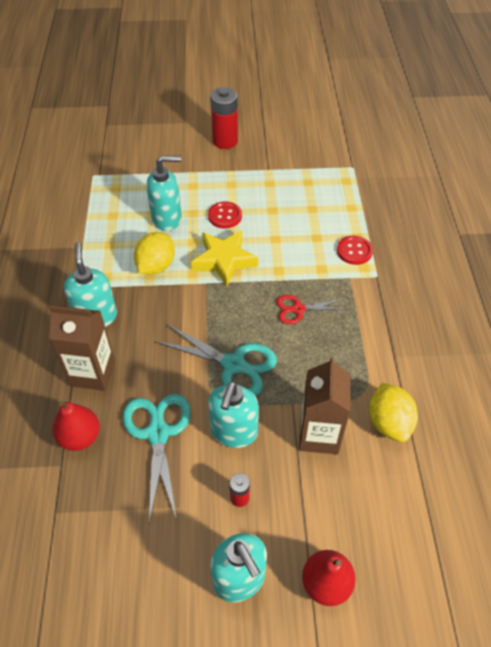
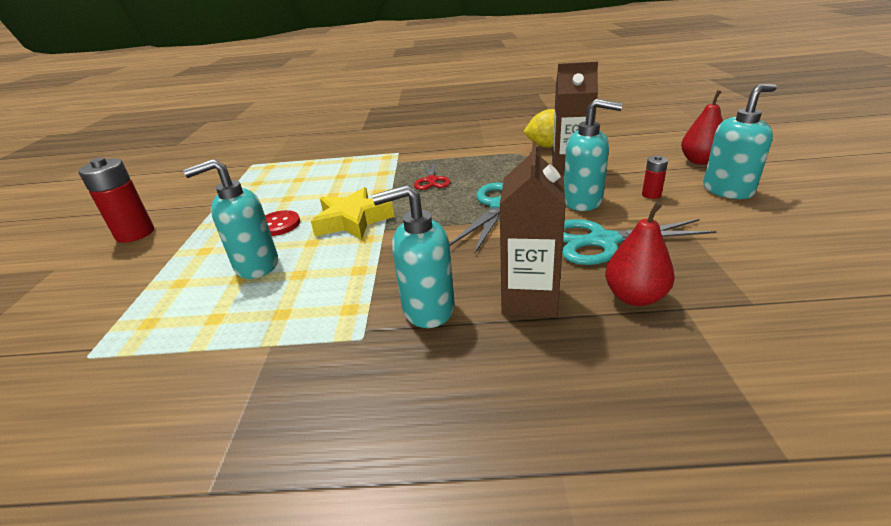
camera: 85 degrees left, 20 degrees down
(156, 266) = (344, 266): yellow lemon -> none
(167, 219) = (256, 266): turquoise soap dispenser -> turquoise soap dispenser turned 105 degrees counterclockwise
(354, 251) = (365, 161): red button -> none

